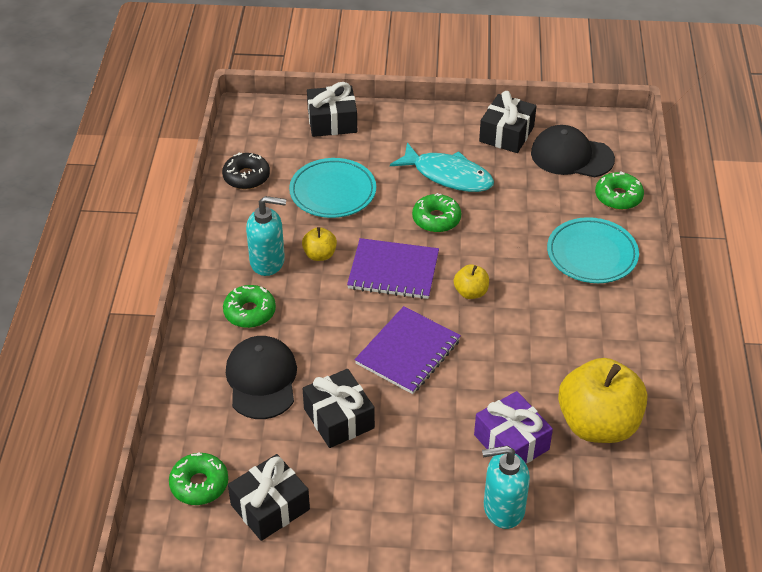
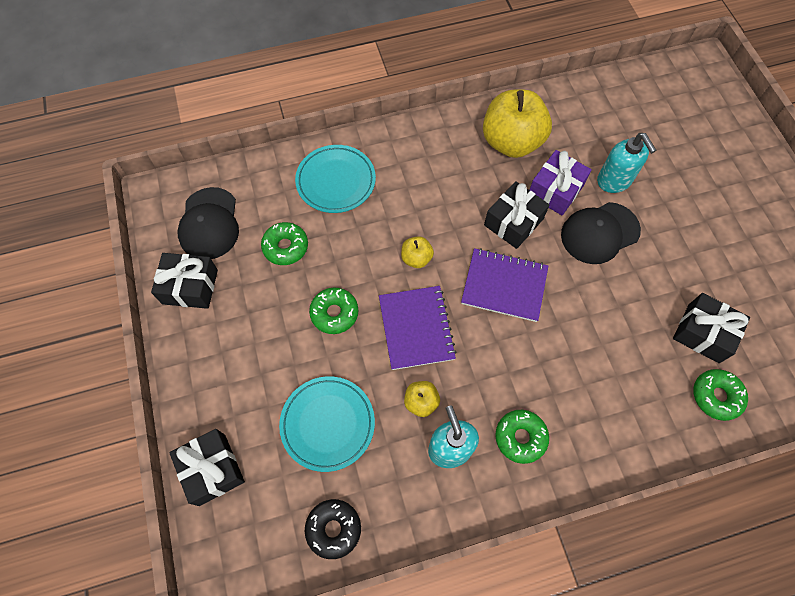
camera: 110 degrees left, 20 degrees up
(262, 379) = (590, 392): black cap -> black cap (599, 233)
(338, 418) = (597, 314): black gift -> black gift (513, 222)
(448, 175) = (268, 321): turquoise fish -> none
(618, 197) = (256, 177): green donut -> green donut (285, 247)

